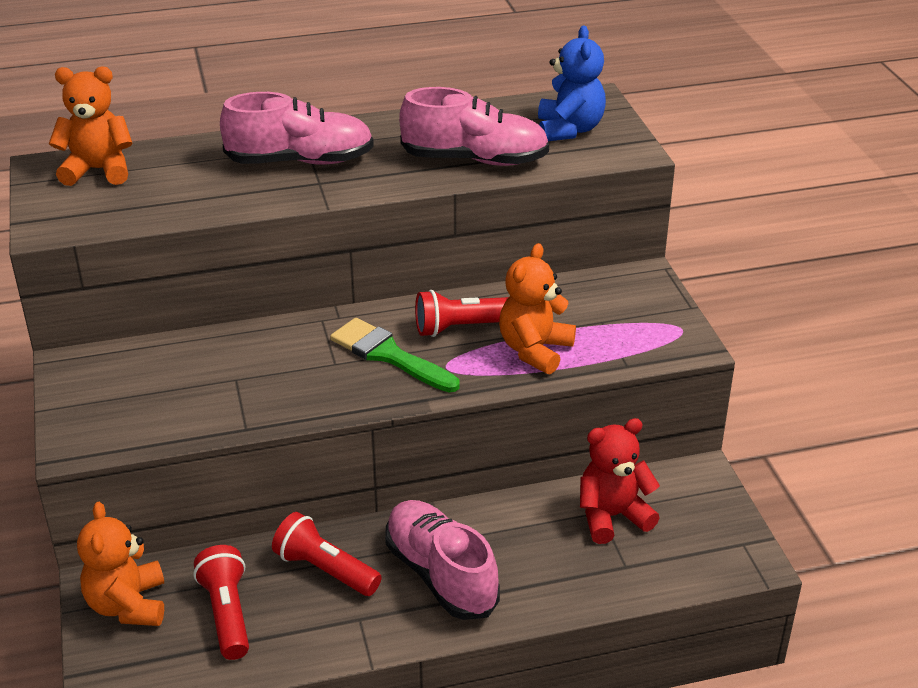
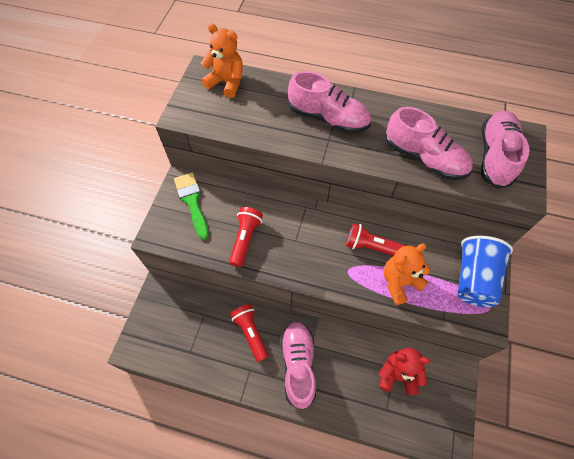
camera: 30 degrees right, 25 degrees up
(128, 605) = (163, 307): orange teddy bear -> none
(227, 614) = (198, 335): red flashlight -> red flashlight (245, 239)
(389, 355) = (324, 248): green brush -> green brush (192, 202)
(569, 130) = (495, 156): blue teddy bear -> pink shoe
(638, 308) = (474, 279): none -> blue cup

